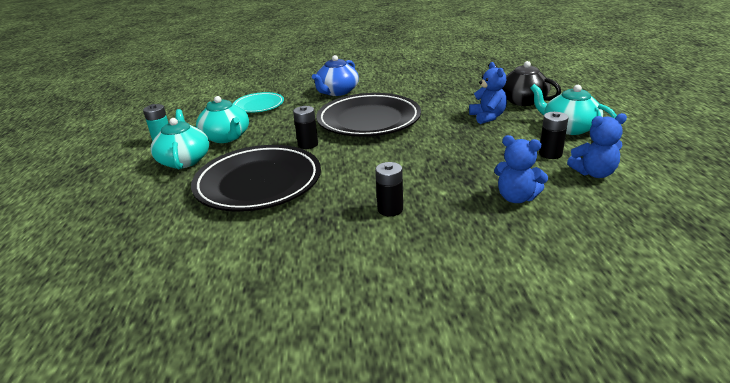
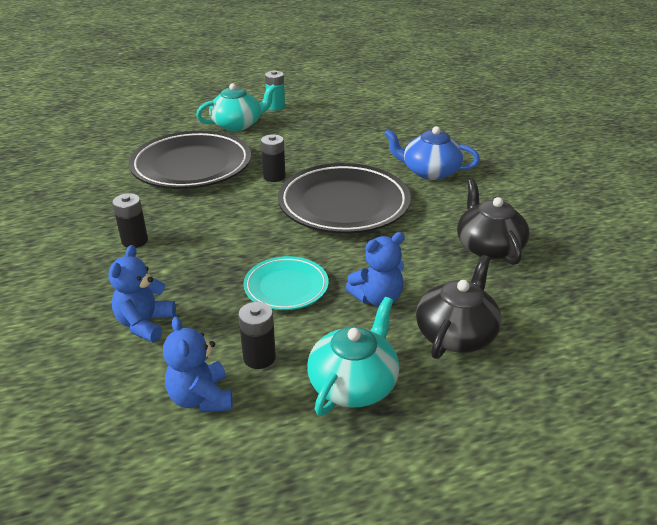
camera: 75 degrees right, 5 degrees up
(226, 137) = (287, 132): turquoise teapot -> none
(259, 105) = (370, 133): turquoise plate -> turquoise plate (286, 287)
(437, 85) = (488, 247): none -> black teapot

